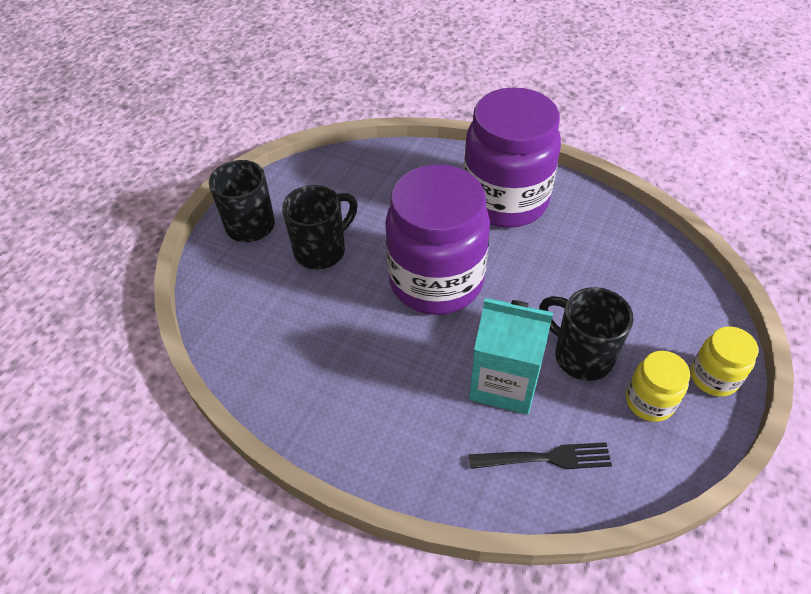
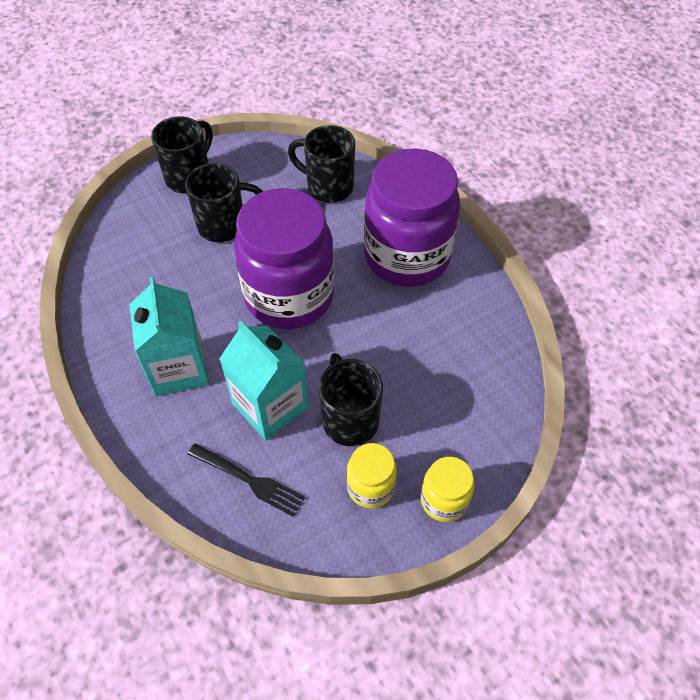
camera: 30 degrees right, 5 degrees up
(388, 176) = (328, 187): none -> black mug
(391, 396) = (179, 368): none -> turquoise carton

